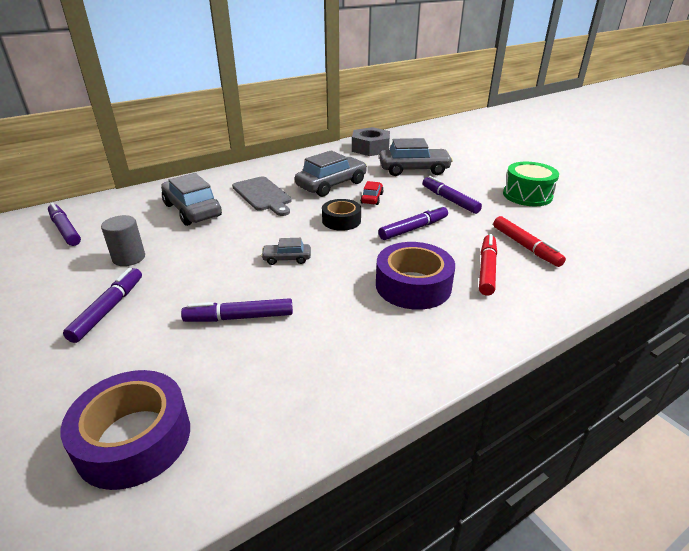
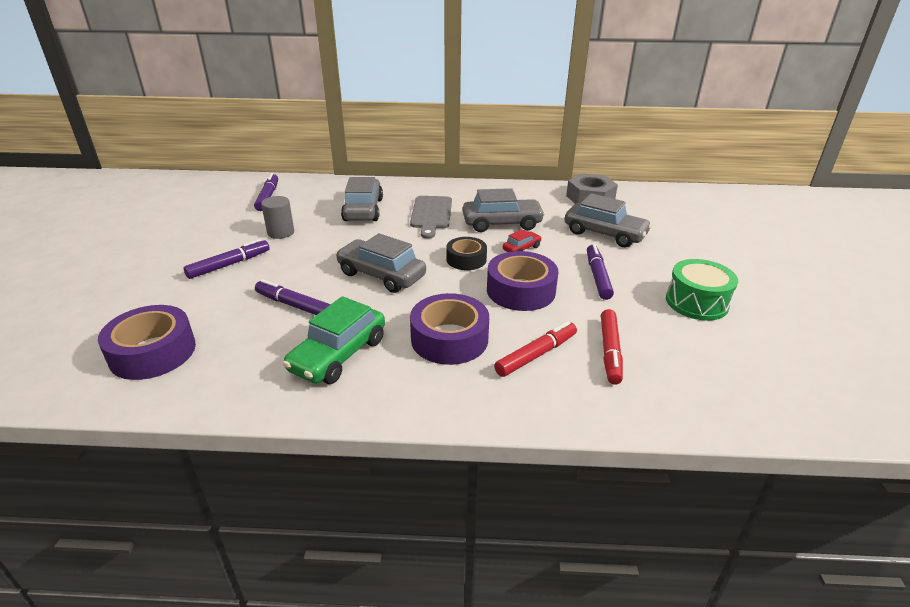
camera: 35 degrees right, 0 degrees up
(287, 259) = (381, 275): grey car -> grey car, size x1.99
(342, 340) = (338, 355): none -> green car
(413, 229) = (521, 290): purple marker -> purple tape

